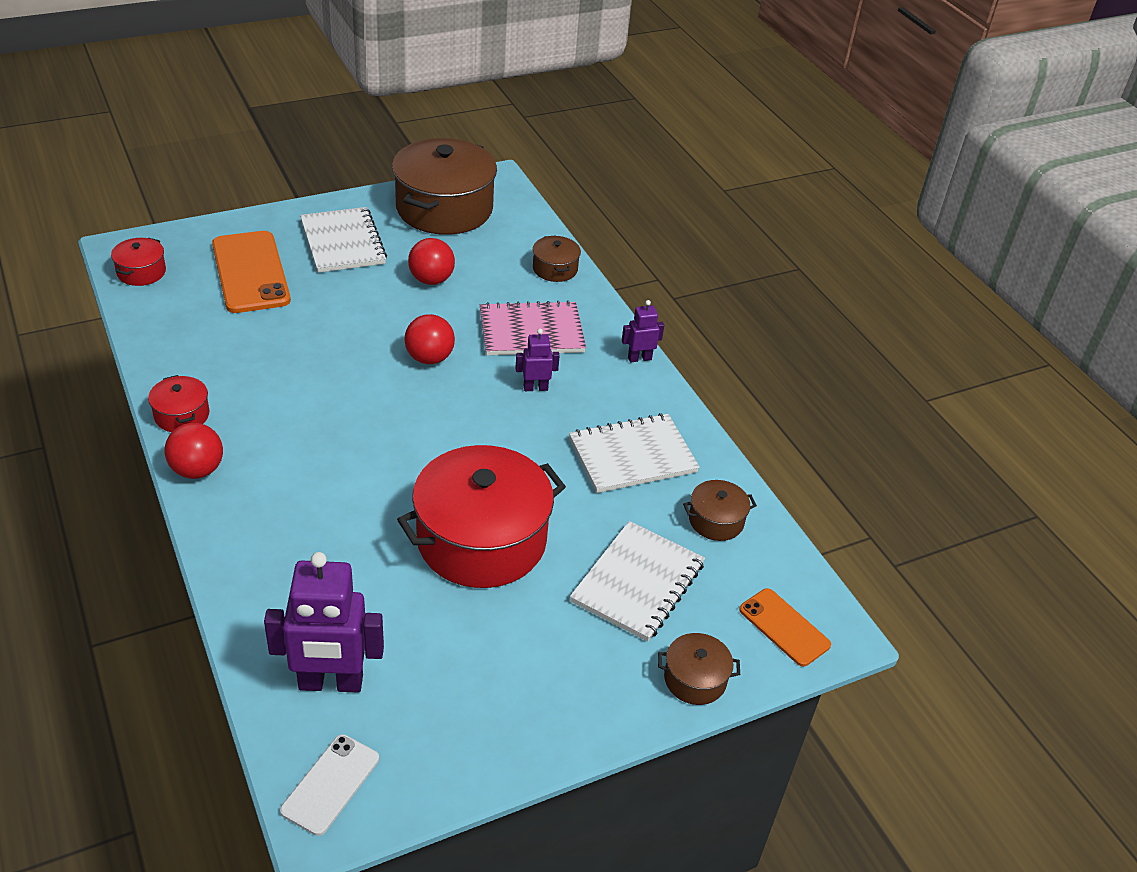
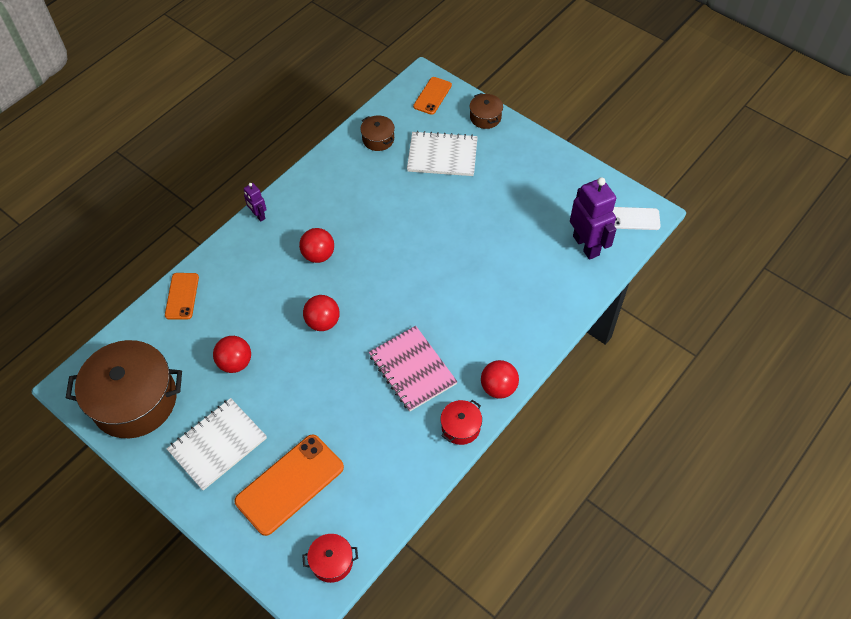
camera: 110 degrees left, 15 degrees up
(481, 540) = (457, 228): red pot -> none
(531, 332) = (263, 280): pink notebook -> pink notebook (412, 369)
(535, 388) = (318, 255): purple robot -> red ball
(555, 269) = (182, 296): brown pot -> orange phone
(632, 456) = (350, 188): white notebook -> none

